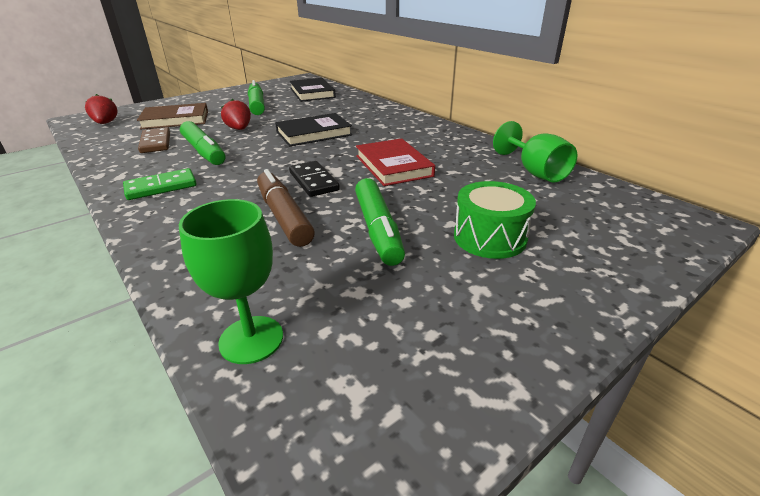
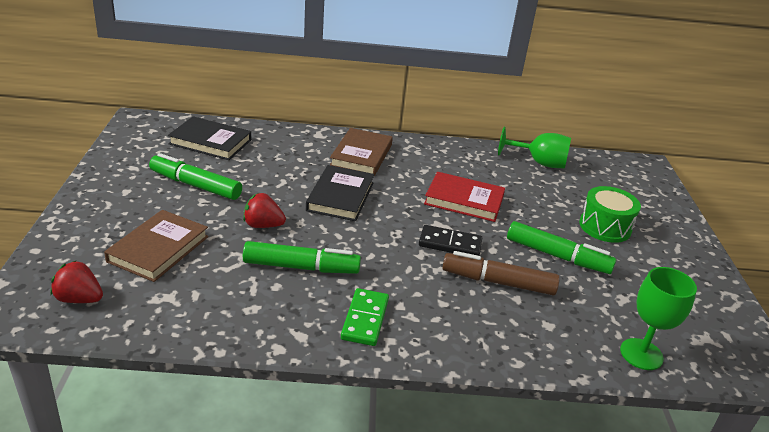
camera: 55 degrees left, 0 degrees up
(156, 143) = (225, 285): brown domino -> none
(383, 121) = (361, 155): none -> brown book

